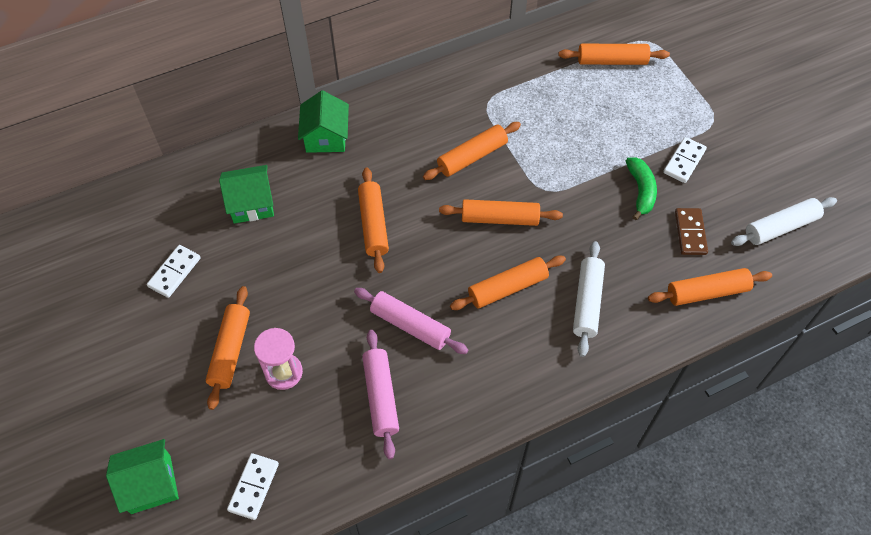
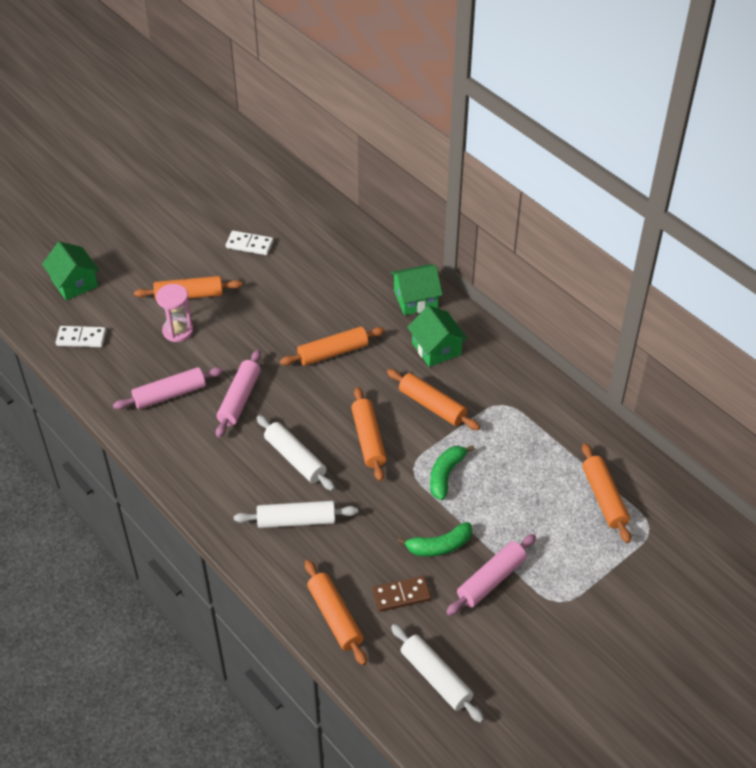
camera: 75 degrees right, 10 degrees down
(251, 203) = (328, 271): green house -> green house (436, 348)
(507, 288) = (295, 459): orange rolling pin -> white rolling pin
(559, 166) = (446, 475): none -> green banana
(684, 161) = (491, 580): white domino -> pink rolling pin

